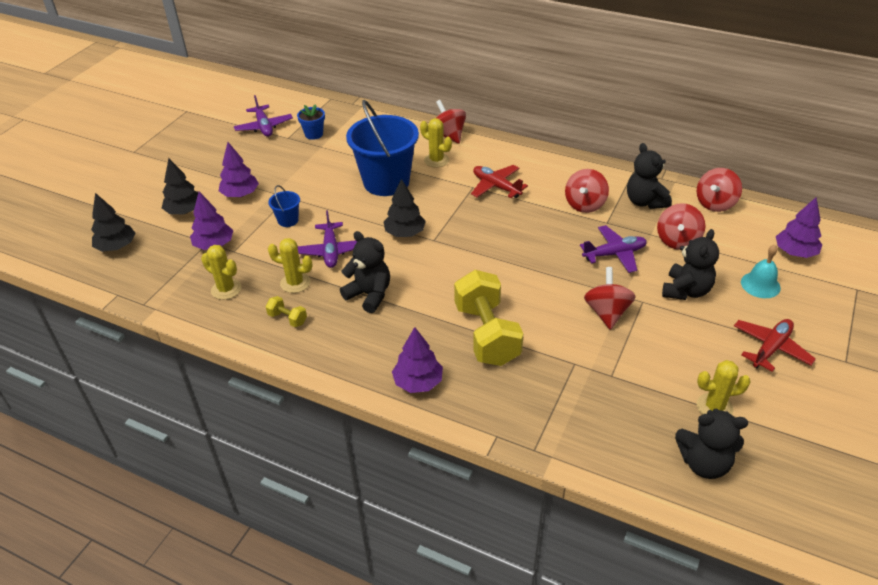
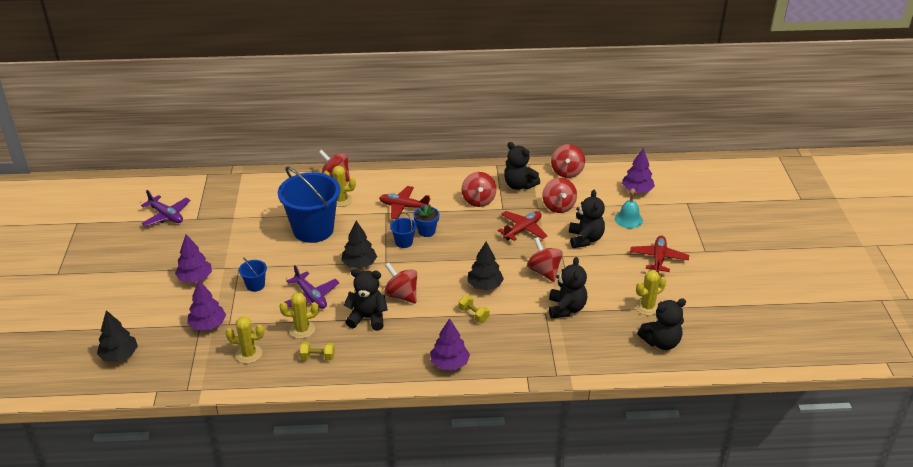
camera: 30 degrees left, 5 degrees down
(185, 211) = (156, 307): black tree -> black tree (485, 285)
(314, 134) = (218, 209): blue flower pot -> blue flower pot (426, 231)
(423, 282) = (401, 295): none -> red spinning top
(468, 225) = (404, 242): none -> blue bucket
(487, 334) = (473, 315): yellow dumbbell -> yellow dumbbell, size x0.43
(604, 369) = (566, 308): none -> black teddy bear
(614, 254) = (522, 230): purple plane -> red plane

